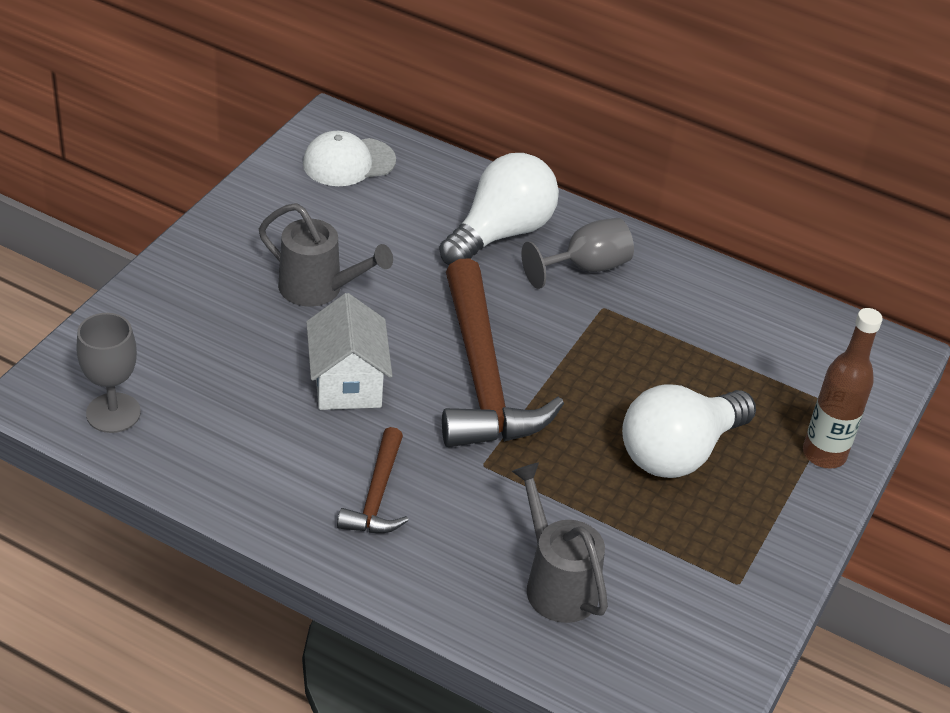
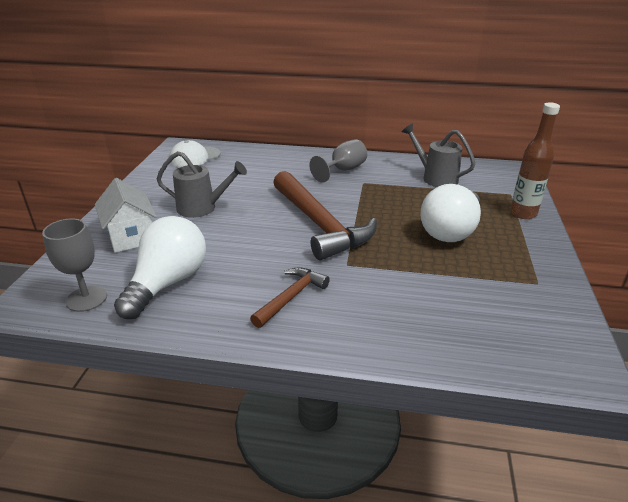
camera: 15 degrees left, 10 degrees down
(347, 382) = (241, 245): white house -> white house (131, 236)
(377, 495) = (291, 297): brown hammer -> brown hammer turned 135 degrees counterclockwise
(500, 233) = (291, 167): white light bulb -> white light bulb (168, 283)
(556, 582) = (435, 313): grey watering can -> grey watering can (435, 177)

